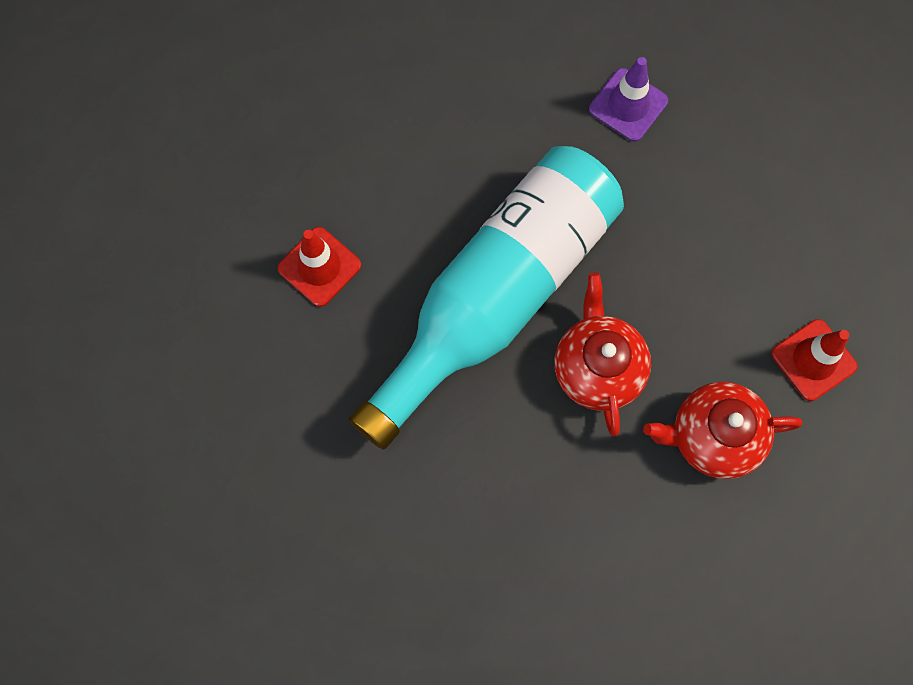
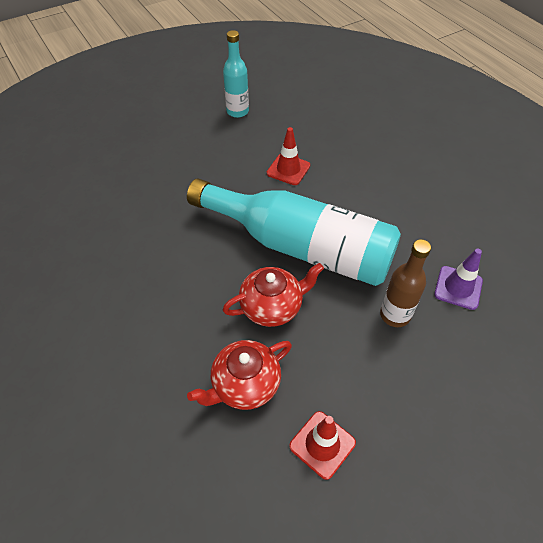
camera: 75 degrees right, 20 degrees down
(127, 317) = (237, 111): none -> turquoise bottle
(652, 205) = (395, 315): none -> brown bottle
(713, 436) = (244, 384): red teapot -> red teapot turned 105 degrees counterclockwise

